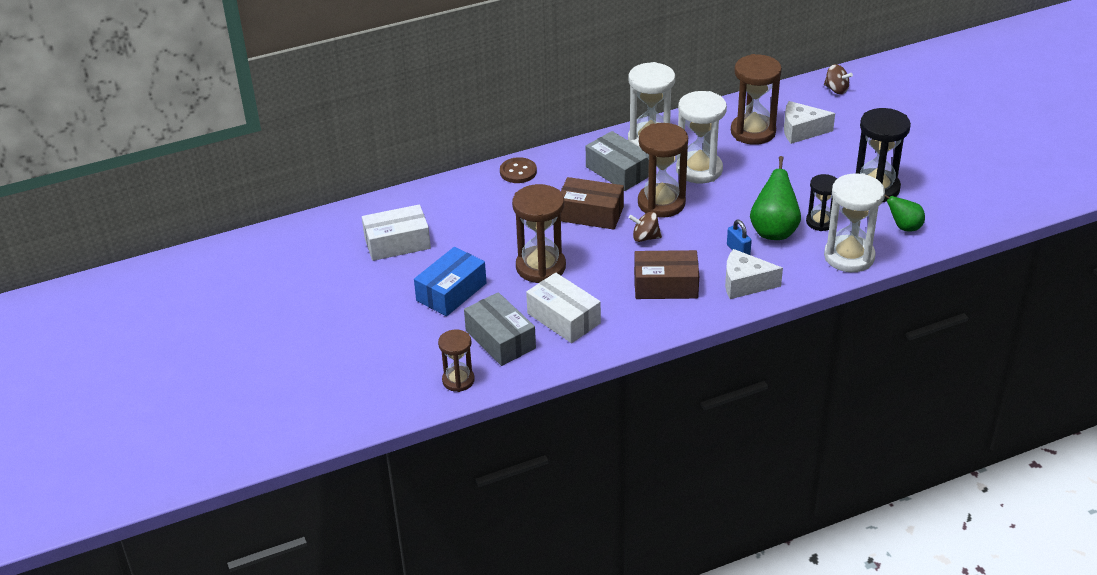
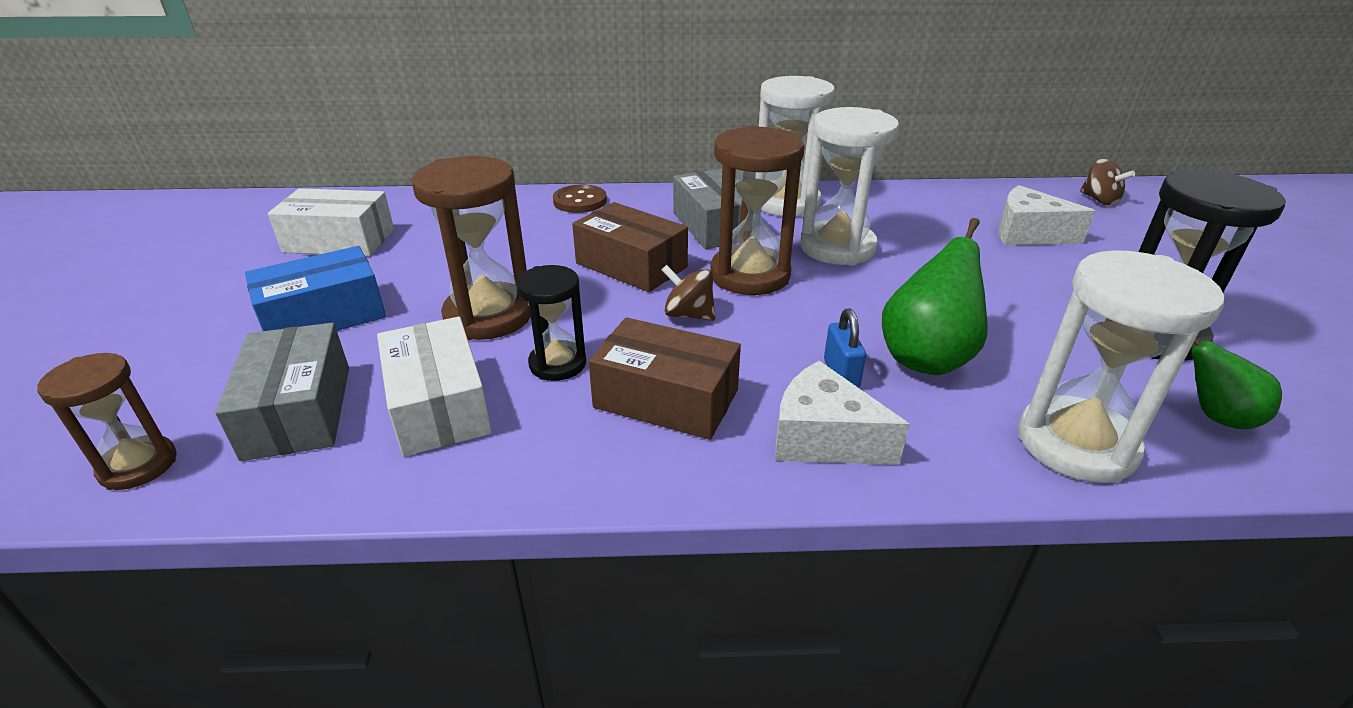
camera: 20 degrees right, 5 degrees down
(753, 132) = (947, 221): brown hourglass -> none
(820, 222) = (1026, 365): black hourglass -> black hourglass (557, 364)

